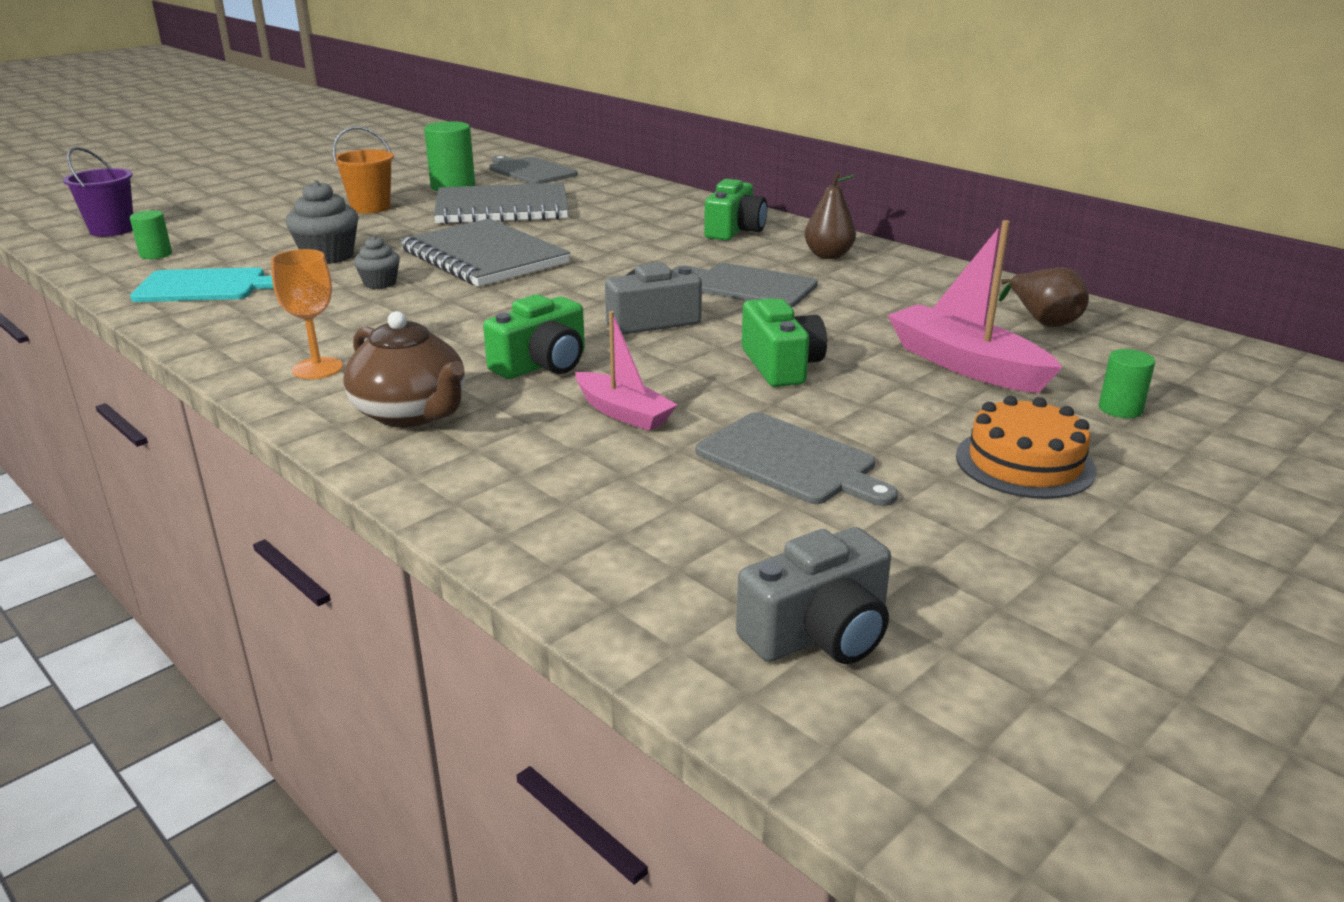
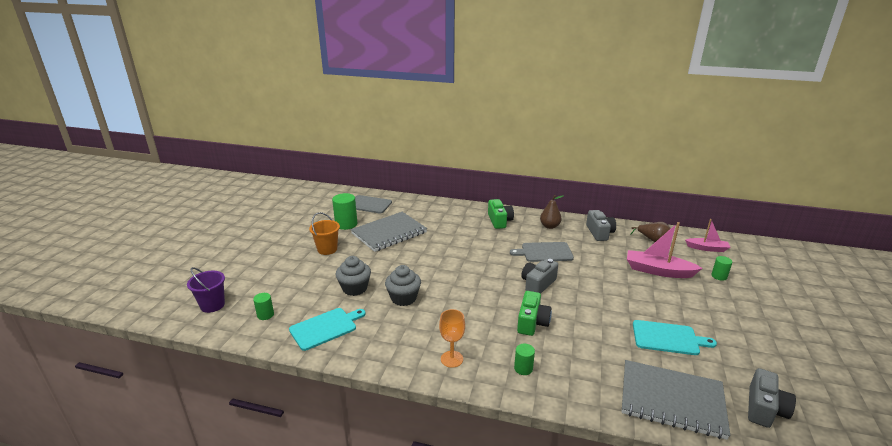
camera: 30 degrees left, 0 degrees up
(380, 283) = (403, 298): grey cupcake -> grey cupcake, size x1.66
(412, 413) = (523, 368): brown teapot -> green cylinder
(484, 257) = (424, 267): grey notebook -> grey notebook (671, 400)
(623, 412) = (591, 336): pink boat -> pink boat (707, 248)
(781, 365) = (608, 292): green camera -> none
(790, 460) = (668, 338): grey cutting board -> turquoise cutting board
(928, 285) = (599, 233): none -> grey camera
(1024, 463) = (725, 311): orange cake -> none

